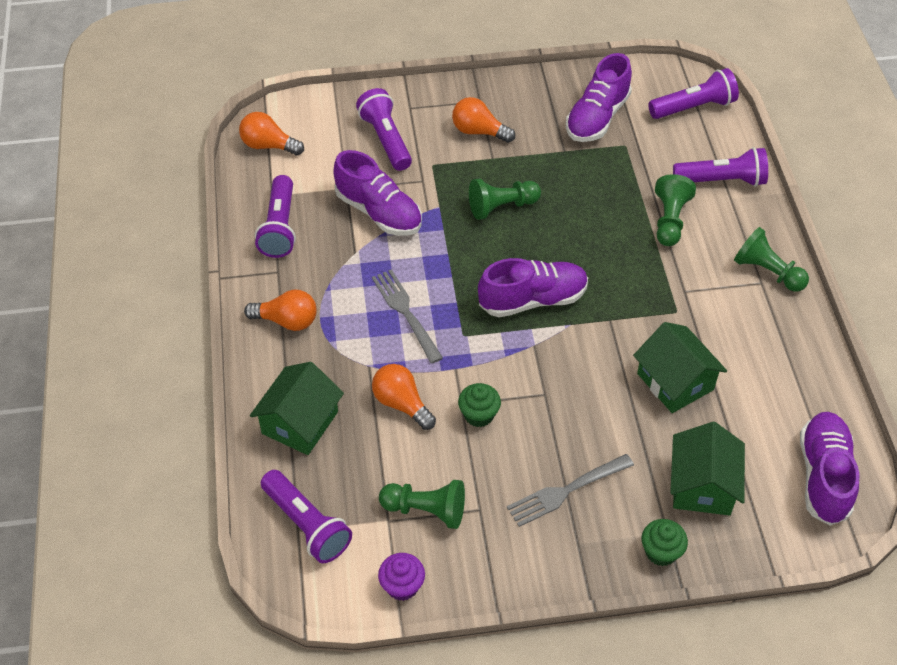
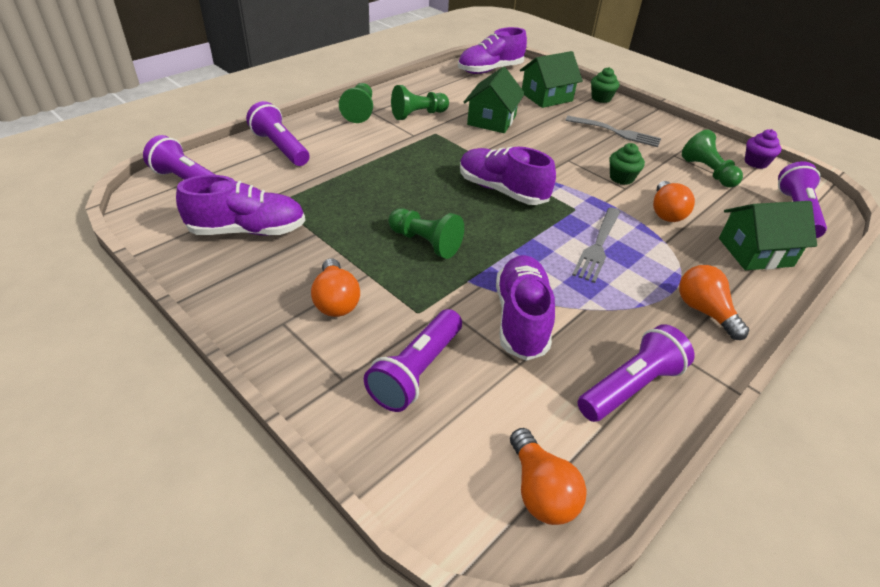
camera: 130 degrees left, 10 degrees down
(670, 220) = (349, 157): green pawn -> green pawn (418, 115)

